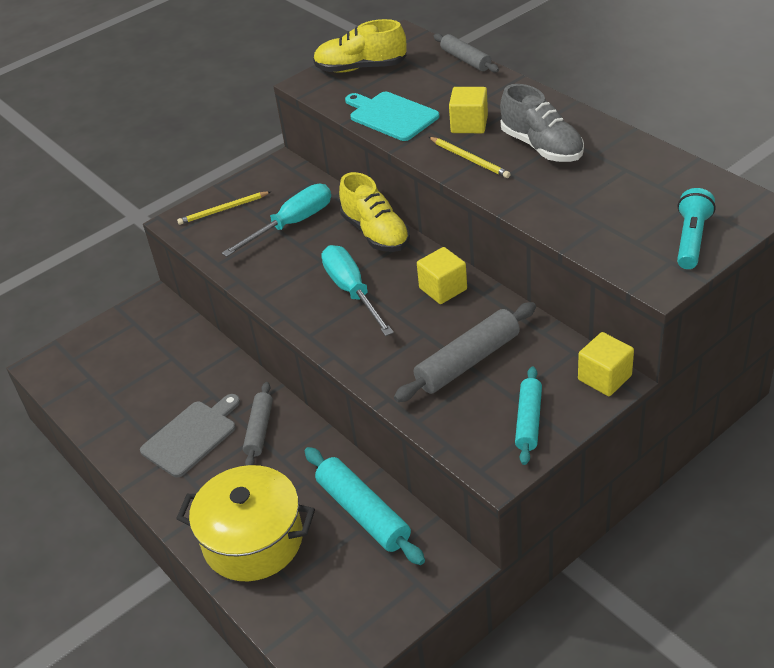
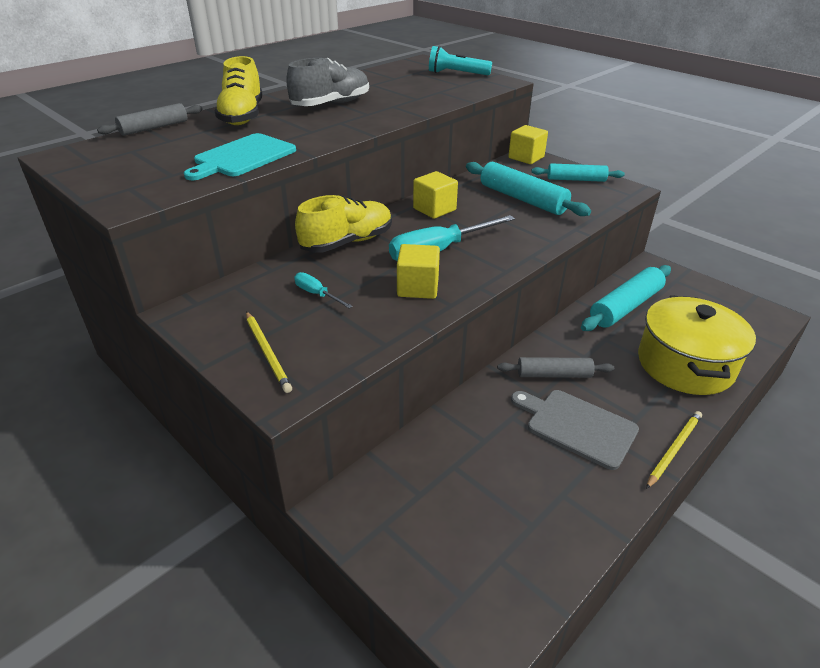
camera: 100 degrees left, 5 degrees down
(292, 224) = (317, 294): turquoise screwdriver -> turquoise screwdriver, size x0.49
(361, 68) = (119, 174): yellow shoe -> yellow shoe (242, 116)
(468, 362) = (522, 199): grey rolling pin -> turquoise rolling pin
(469, 124) = (281, 126): yellow cube -> yellow cube (418, 287)
(469, 159) = (340, 126): yellow pencil -> yellow pencil (674, 449)

